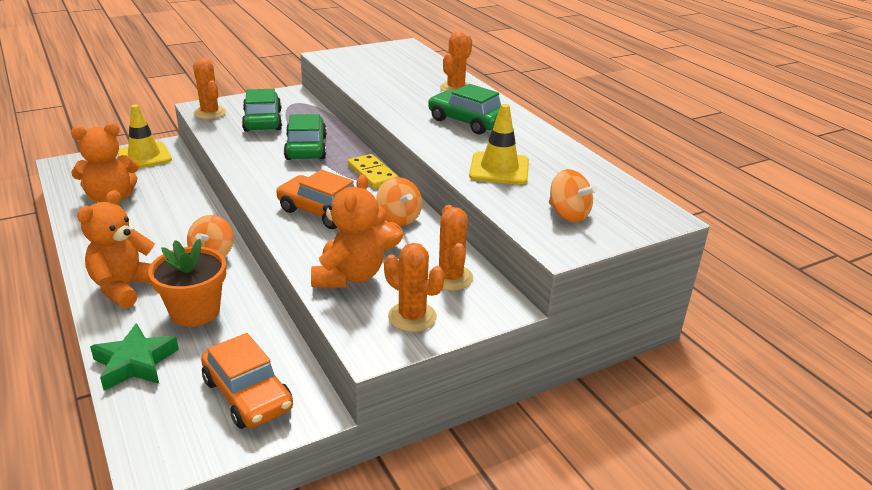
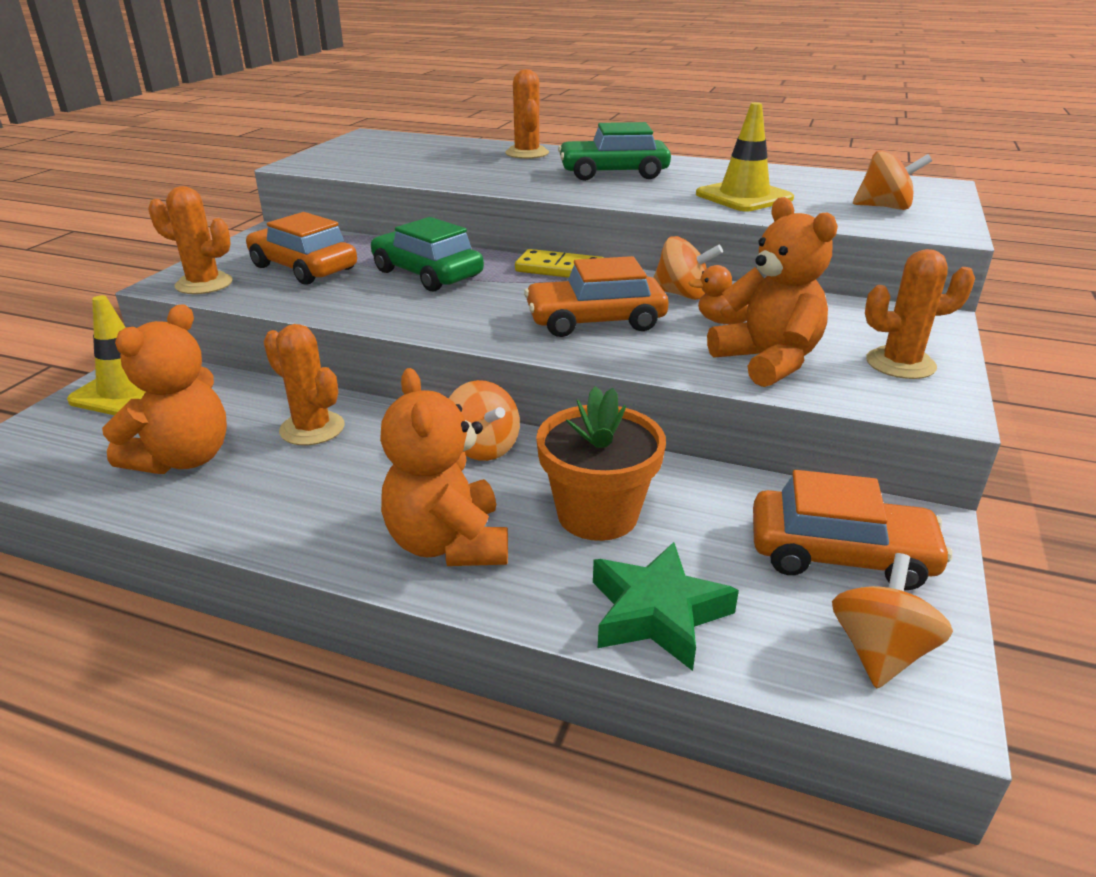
camera: 40 degrees left, 0 degrees up
(175, 438) = (879, 652): none -> orange spinning top
(263, 121) = (303, 268): green car -> orange car
(450, 277) = (845, 319): orange cactus -> orange cactus (312, 429)

